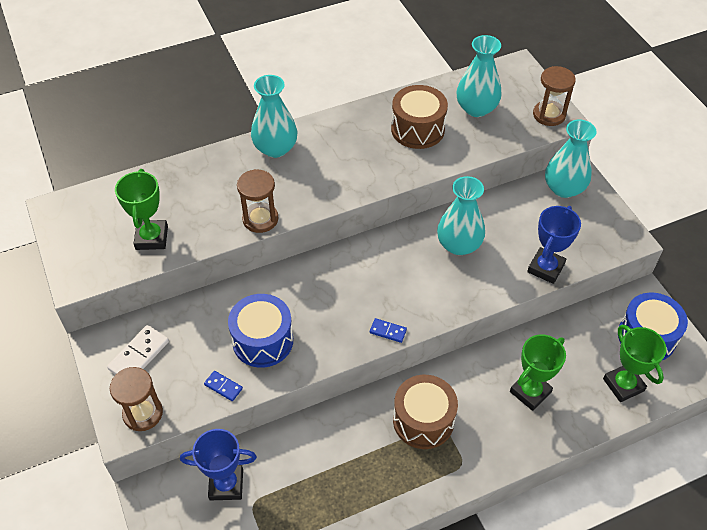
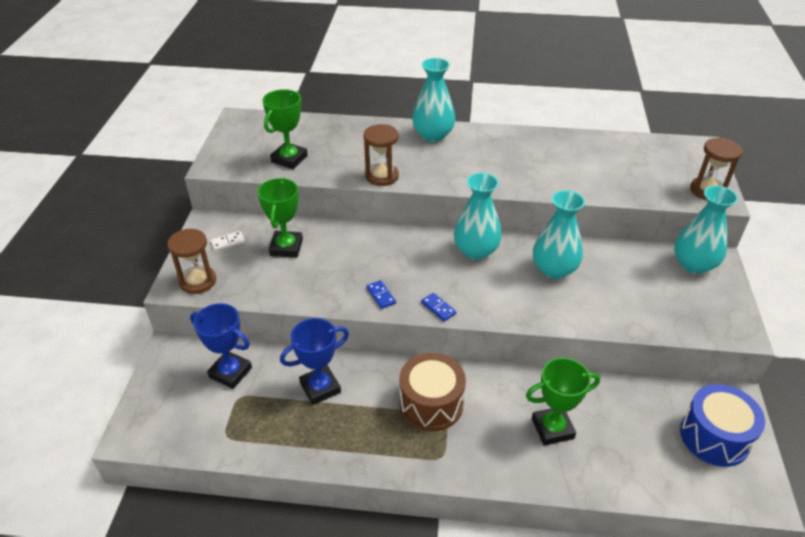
camera: 30 degrees right, 10 degrees down
(139, 355) = (228, 242): white domino -> white domino, size x0.59
(223, 386) = (271, 290): blue domino -> blue domino (381, 295)
(263, 341) = (328, 271): blue drum -> none
(417, 129) = (567, 161): brown drum -> none
(476, 108) = (635, 164): turquoise vase -> turquoise vase (476, 251)
(545, 268) = (629, 320): blue trophy -> blue trophy (320, 388)
(623, 385) = (658, 468): green trophy -> green trophy (286, 247)

